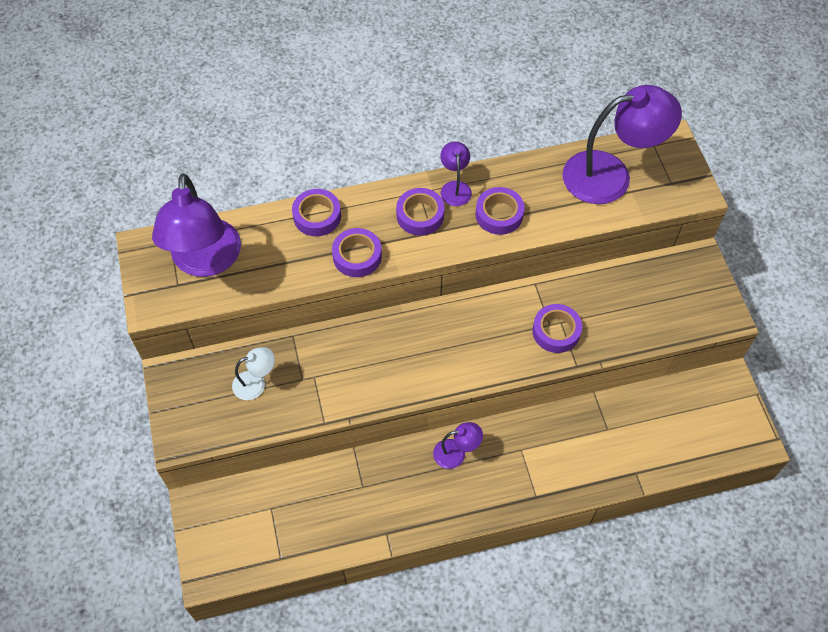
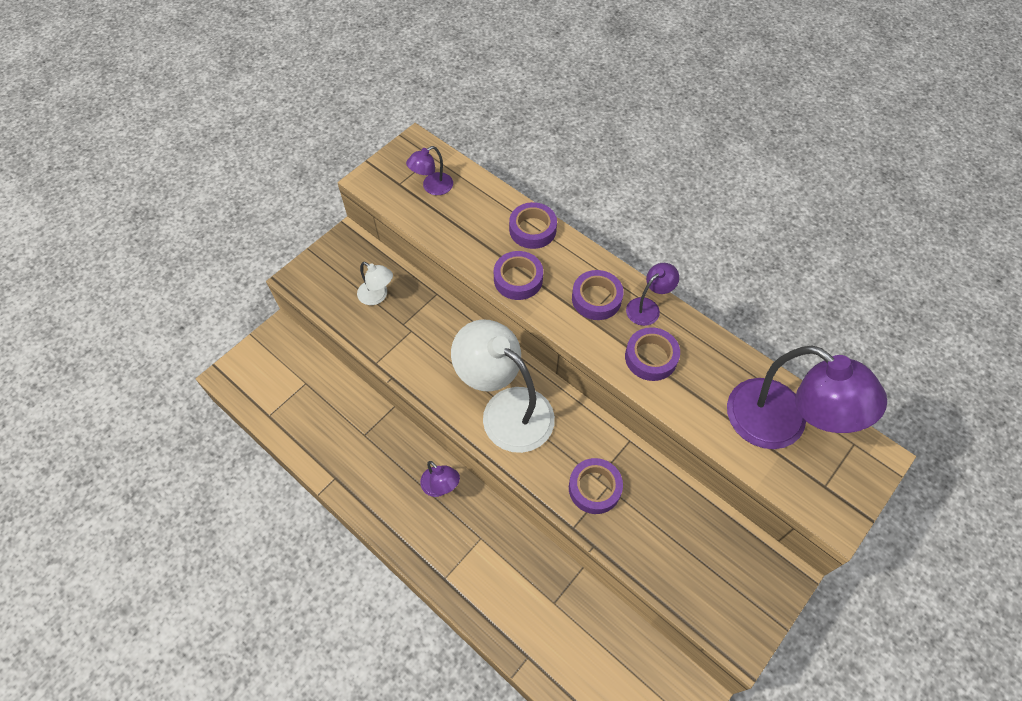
camera: 55 degrees right, 0 degrees up
(205, 261) = (432, 187): purple lamp -> purple lamp, size x0.46
(445, 350) = (506, 409): none -> white lamp

